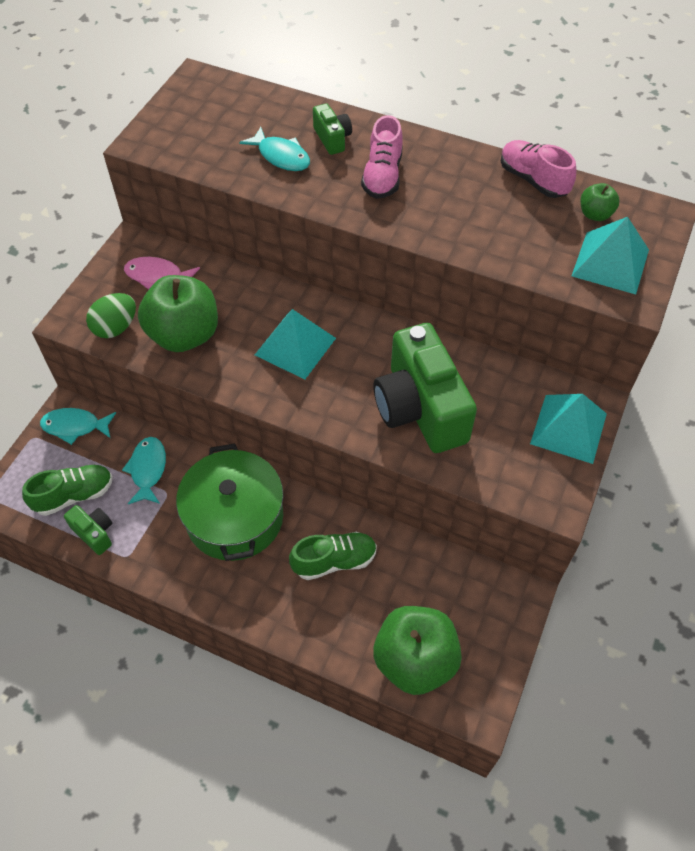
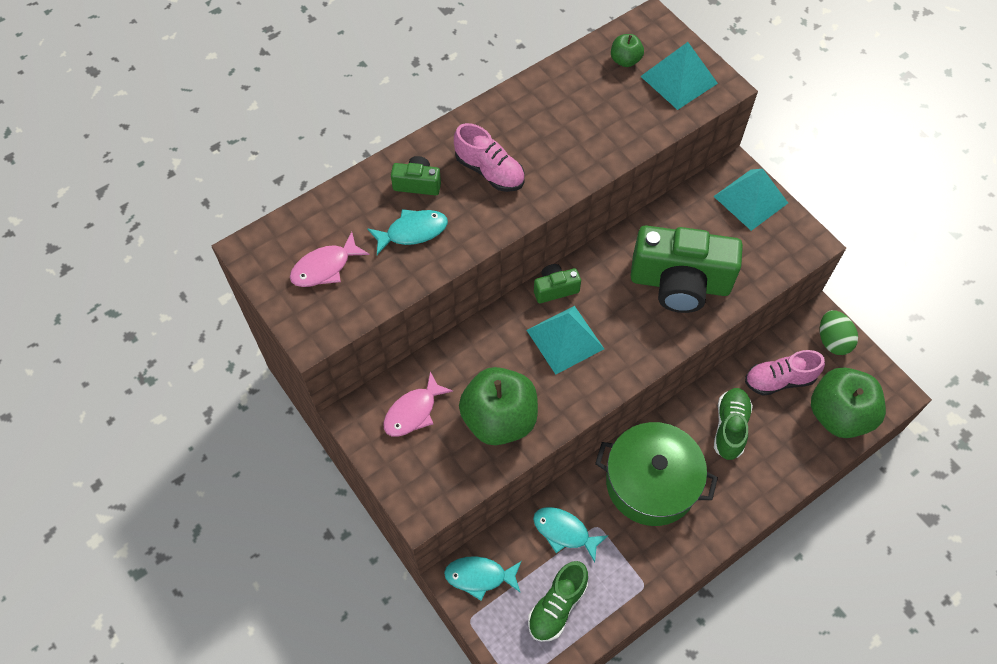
camera: 60 degrees left, 5 degrees up
(74, 495) = (557, 606): green shoe -> green shoe turned 150 degrees counterclockwise
(75, 426) = (479, 576): turquoise fish -> turquoise fish turned 60 degrees clockwise
(94, 533) = (606, 604): green camera -> green camera (555, 289)
(115, 327) = (455, 473): green egg -> green egg (832, 341)
(209, 123) = (325, 267): none -> pink fish
(533, 180) = (563, 76): pink shoe -> pink shoe (779, 380)

